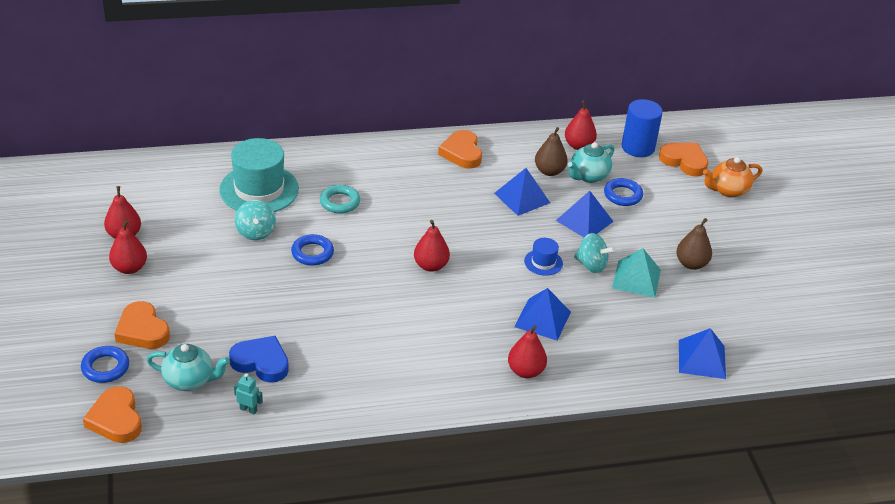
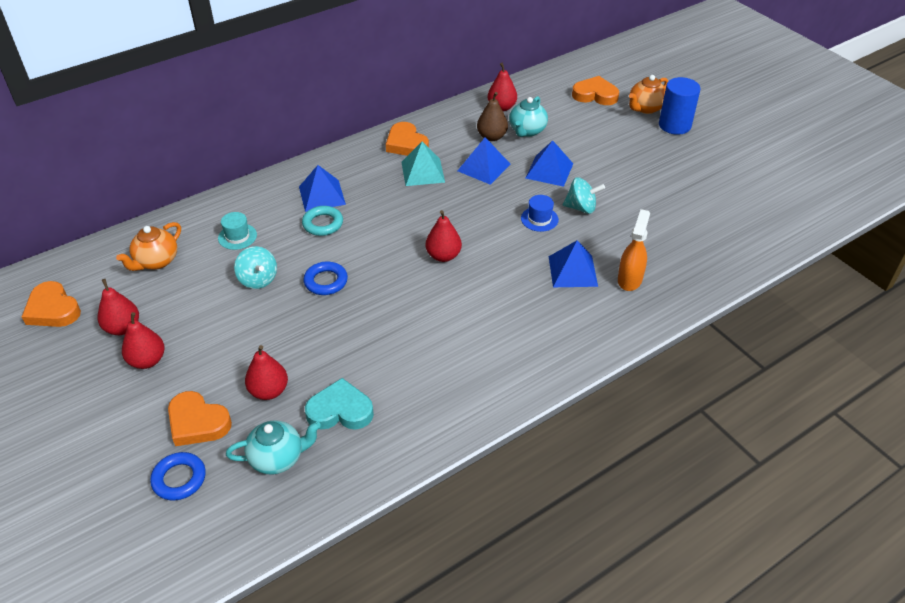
camera: 20 degrees left, 5 degrees up
(116, 419) = (222, 533): orange heart -> orange heart (53, 309)
(180, 189) = (156, 261): none -> orange teapot
(248, 409) = (356, 466): turquoise robot -> none
(259, 189) = (237, 236): turquoise hat -> turquoise hat, size x0.47
(261, 362) = (340, 410): blue heart -> turquoise heart
(525, 371) = (590, 325): red pear -> red pear (269, 391)
(592, 344) = (629, 279): none -> orange spray bottle
(622, 195) = (565, 138): blue ring -> none
(636, 278) = (625, 207): turquoise pyramid -> turquoise pyramid (422, 172)
(638, 147) = (550, 94): blue cylinder -> blue cylinder (674, 125)
(691, 264) = (660, 179): brown pear -> none
(701, 359) = (725, 259): blue pyramid -> blue pyramid (322, 195)

